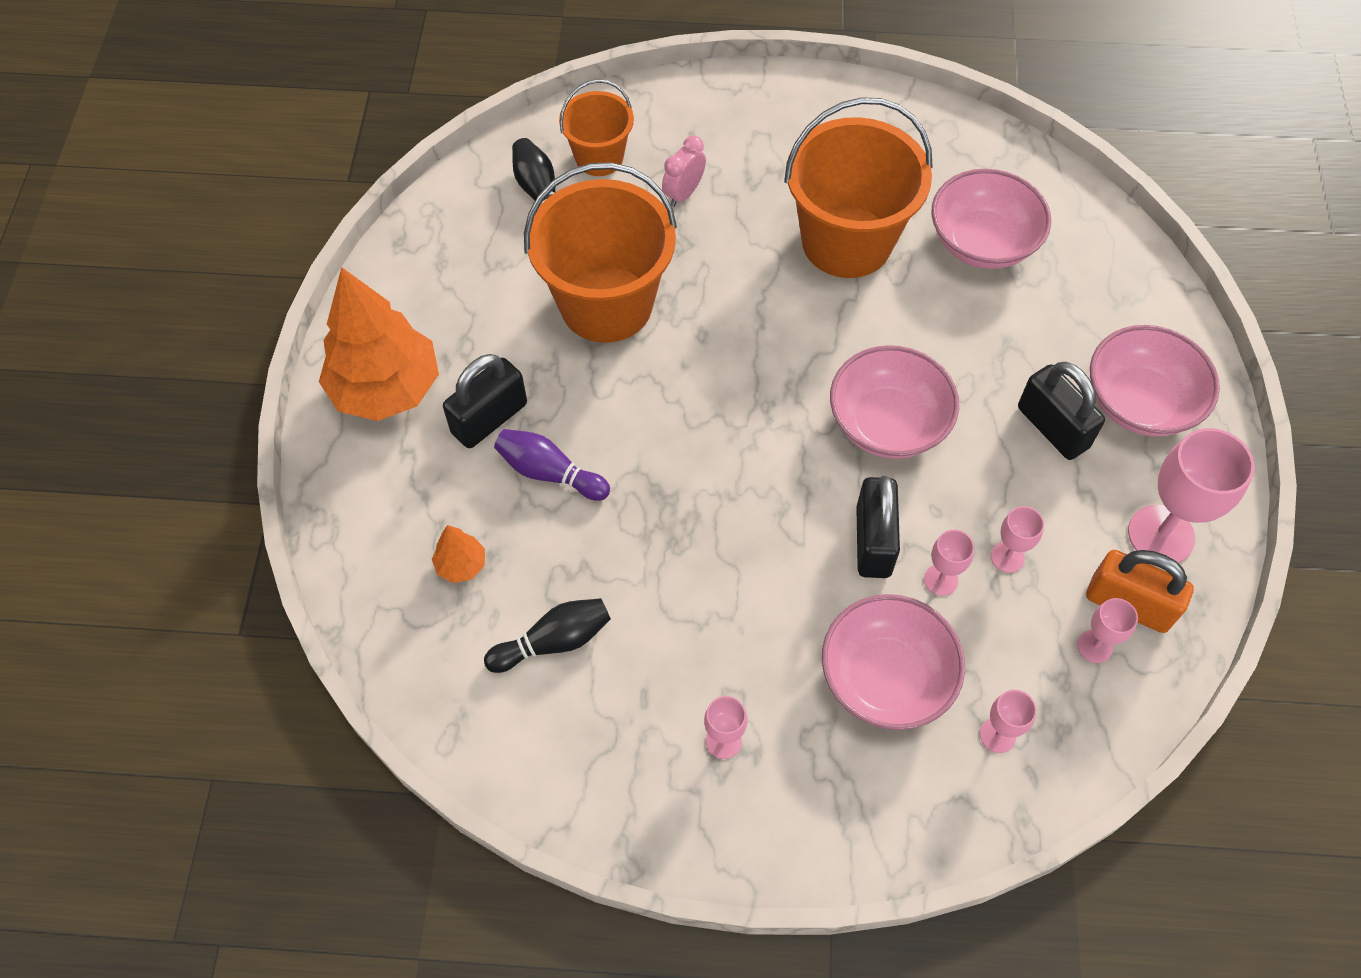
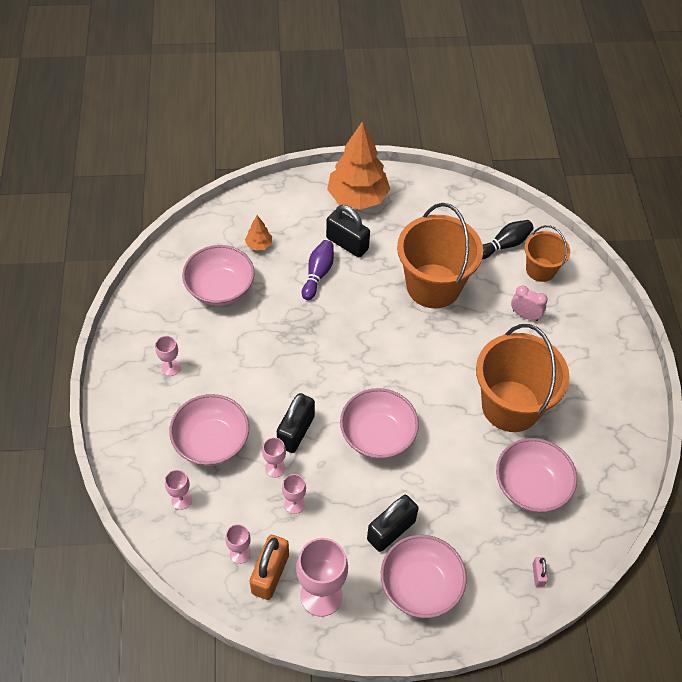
camera: 80 degrees right, 5 degrees down
(553, 641) = (220, 288): black bowling pin -> pink bowl
(873, 541) = (296, 431): black padlock -> black padlock turned 60 degrees counterclockwise
(1117, 260) = (538, 575): none -> pink padlock

